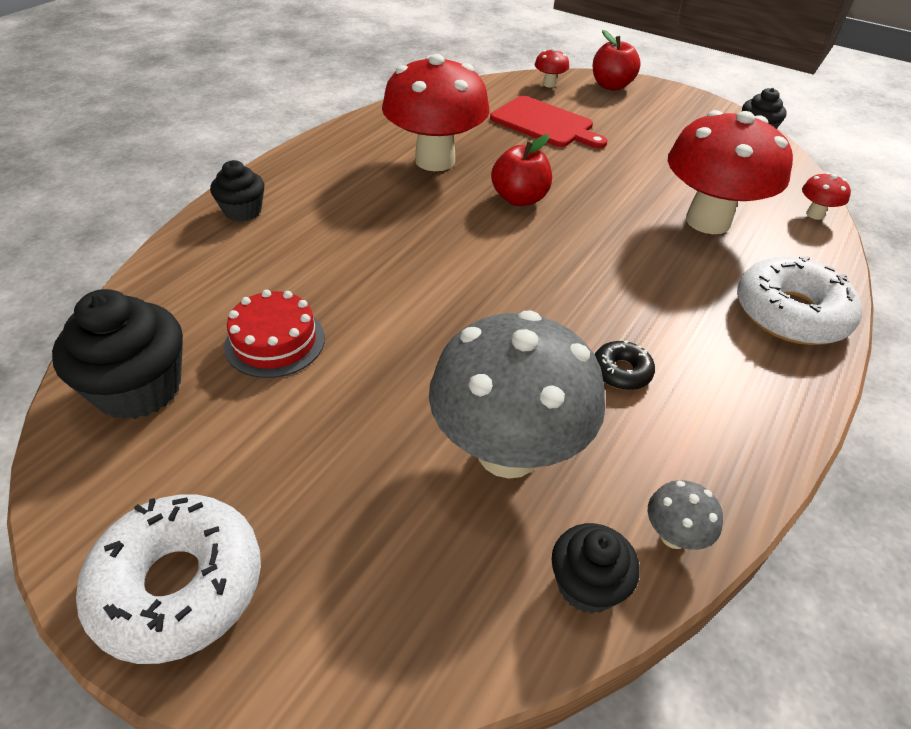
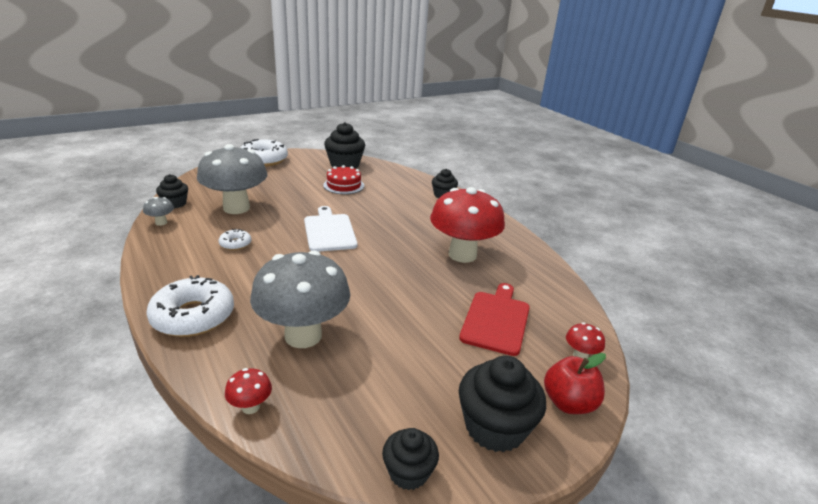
camera: 115 degrees right, 15 degrees down
(480, 287) = (329, 231): none -> white cutting board
(519, 199) = (396, 269): red apple -> none
(545, 123) = (496, 320): red cutting board -> red cutting board turned 135 degrees clockwise
(621, 372) = (235, 244): black donut -> white donut
(674, 109) = (495, 427): none -> black cupcake
(708, 221) = (303, 335): red mushroom -> grey mushroom

